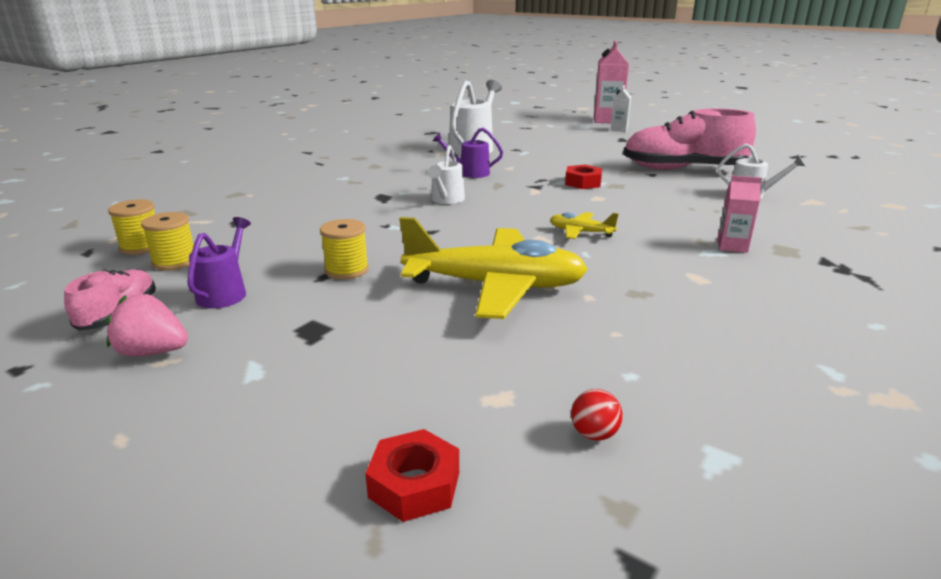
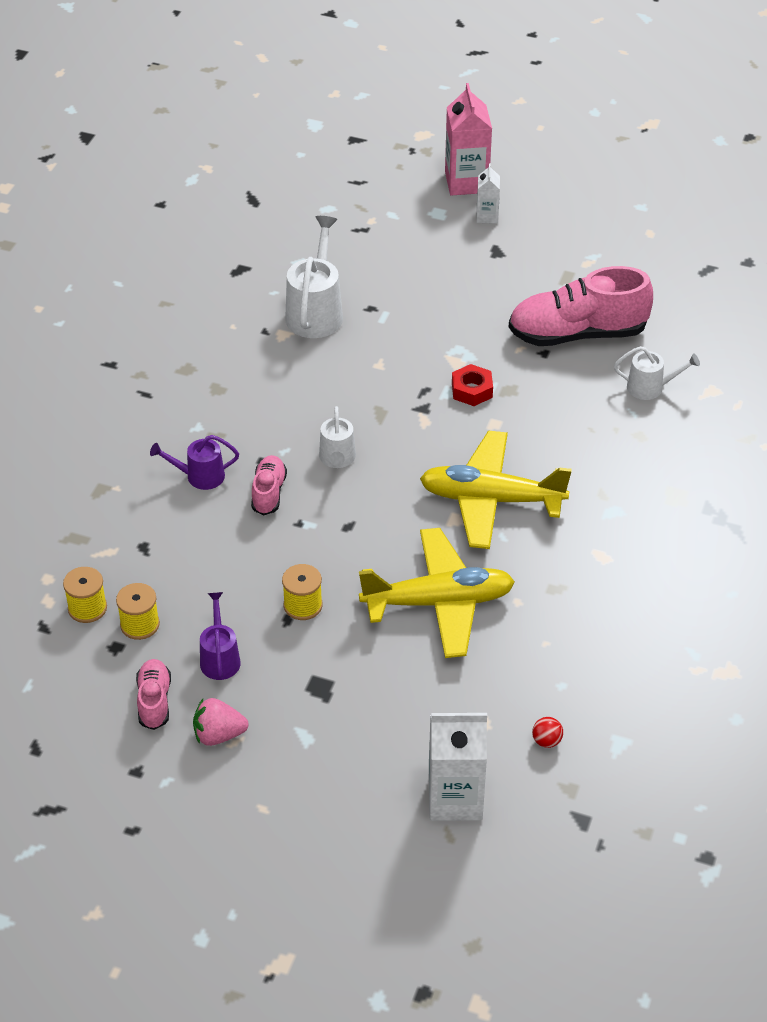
camera: 15 degrees left, 20 degrees up
(372, 208) = (269, 493): none -> pink shoe
(414, 484) = (455, 799): red nut -> white carton
(469, 173) = (337, 388): purple watering can -> purple watering can (199, 476)
(581, 232) = (491, 500): yellow plane -> yellow plane, size x2.26
(732, 246) = (630, 498): pink carton -> none

